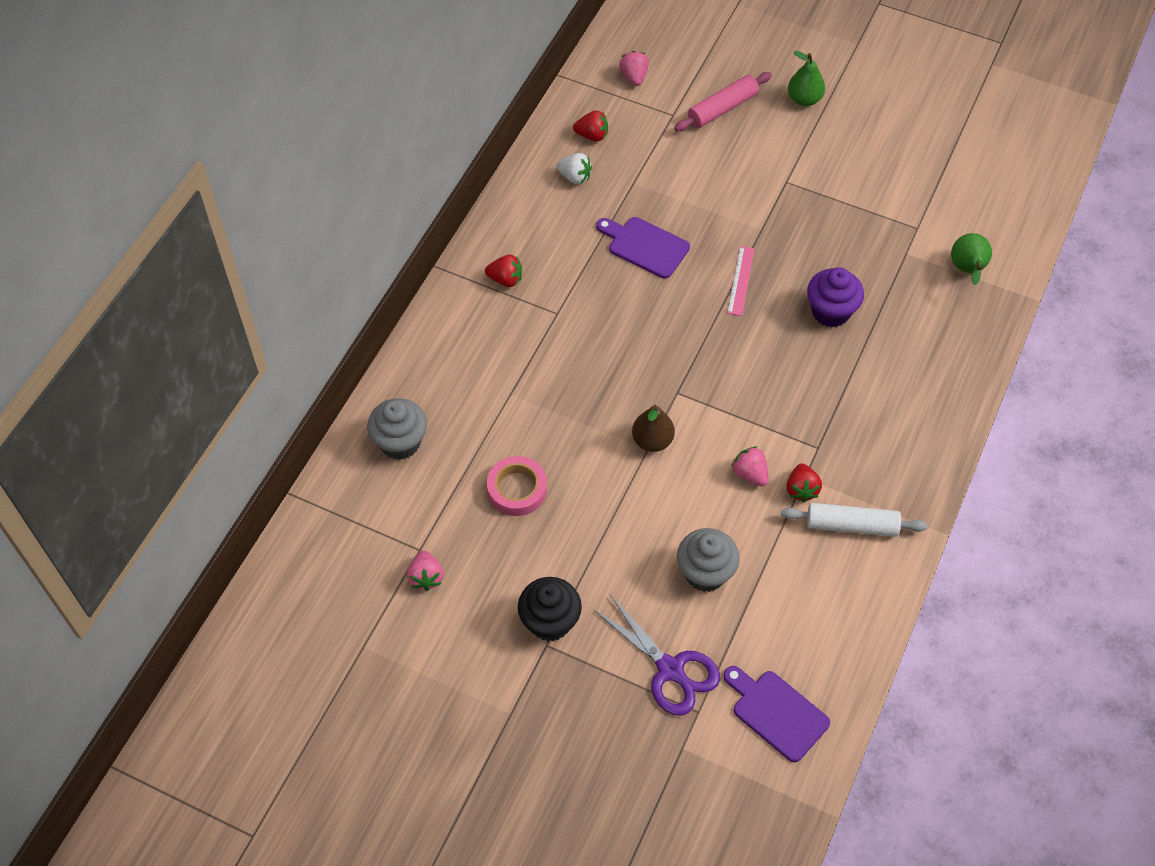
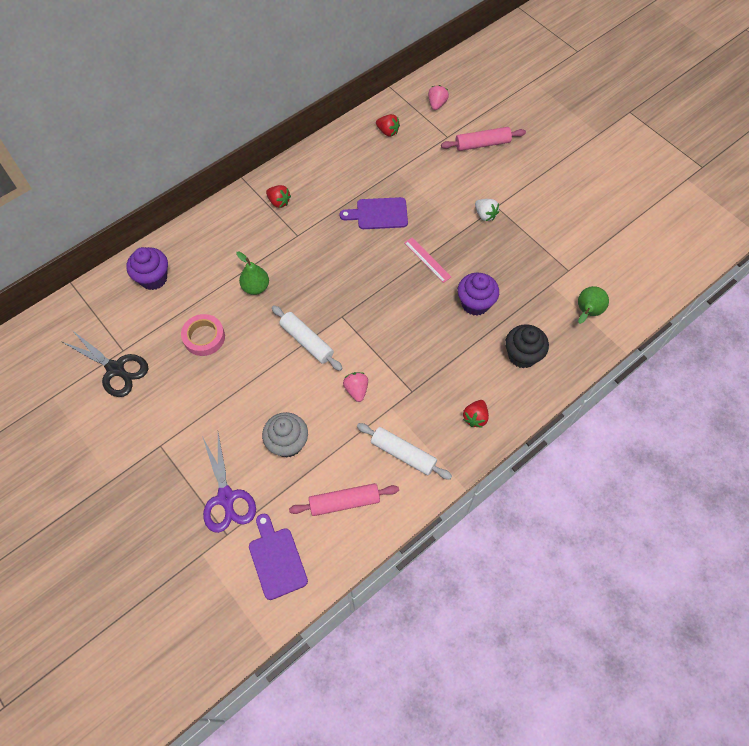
camera: 25 degrees right, 5 degrees up
(400, 442) = (153, 278): grey cupcake -> purple cupcake
(426, 577) = (116, 369): pink strawberry -> black scissors
(550, 621) = (171, 431): black cupcake -> black cupcake (522, 355)
(574, 177) = (361, 154): white strawberry -> white strawberry (485, 215)
(645, 246) = (378, 214): purple cutting board -> purple cutting board turned 60 degrees counterclockwise
(652, 441) = (307, 341): brown pear -> white rolling pin
(740, 280) = (427, 260): pink ruler -> pink ruler turned 75 degrees counterclockwise
(801, 489) = (384, 415): red strawberry -> red strawberry (475, 417)
(804, 99) = (541, 157): green pear -> green pear (256, 287)
(816, 611) = (344, 502): none -> pink rolling pin

